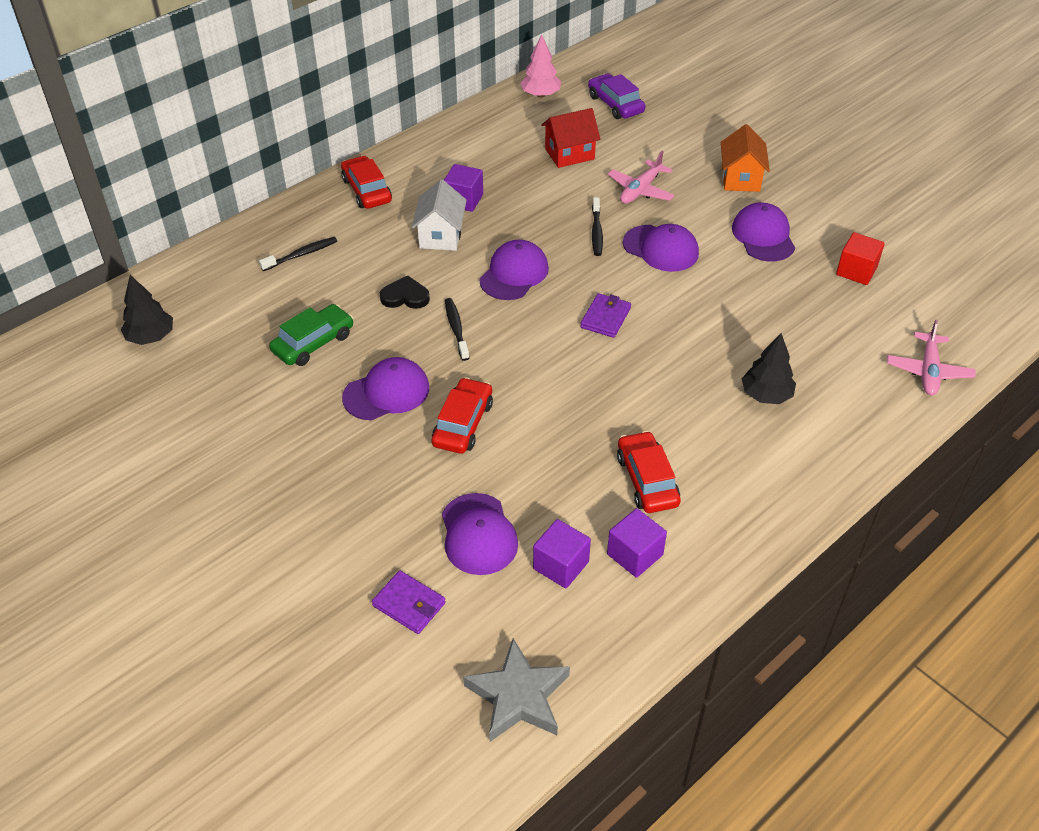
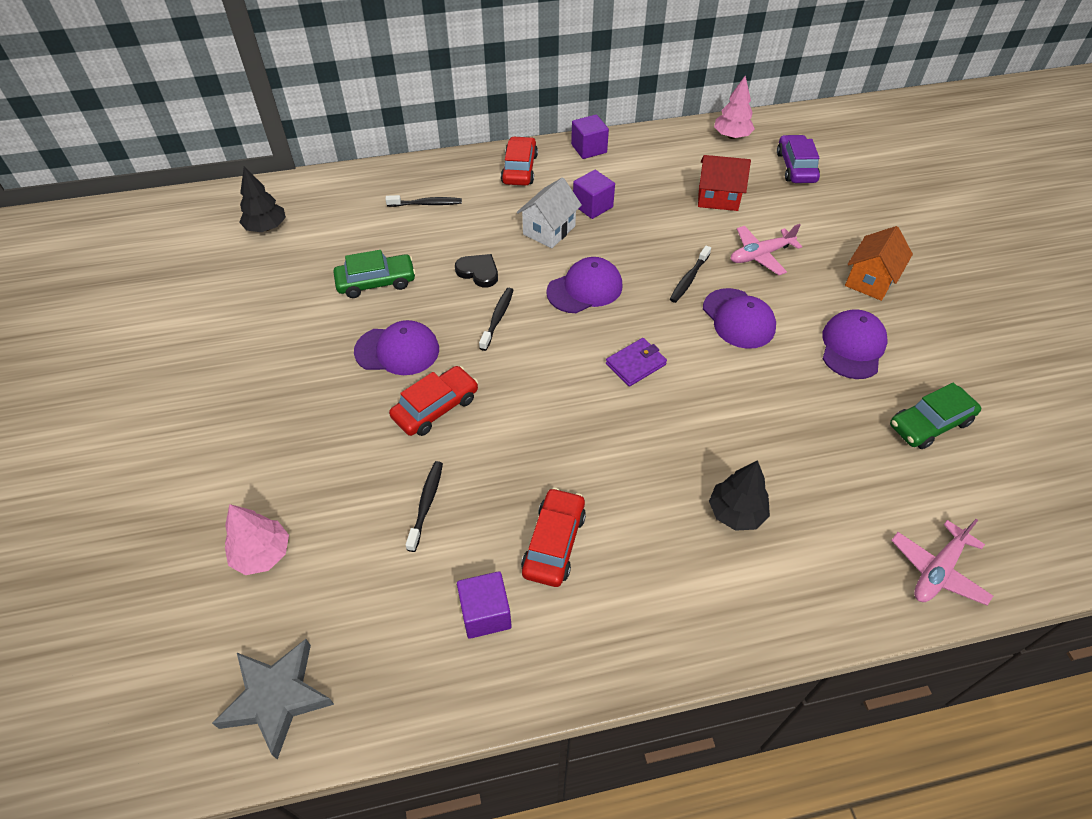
camera: 30 degrees right, 5 degrees up
(409, 604) = (262, 554): purple wallet -> pink tree
(478, 534) = (367, 518): purple cap -> none
(519, 500) = (426, 504): none -> black toothbrush
(561, 565) = (412, 587): purple cube -> purple cube (589, 149)
(856, 271) = (929, 423): red cube -> green car

